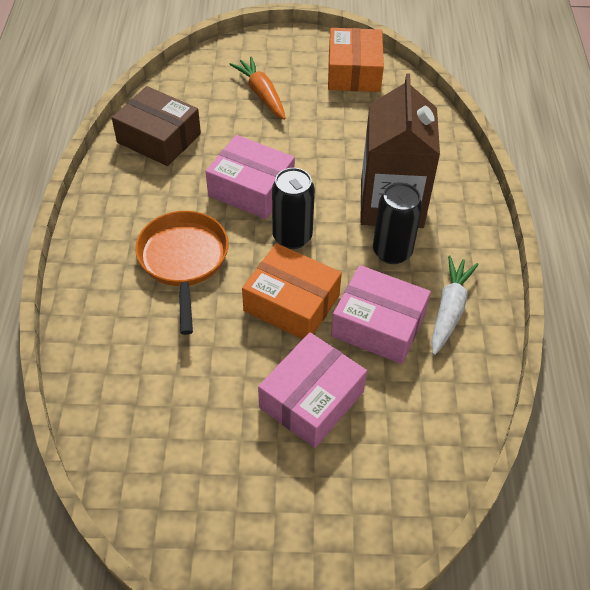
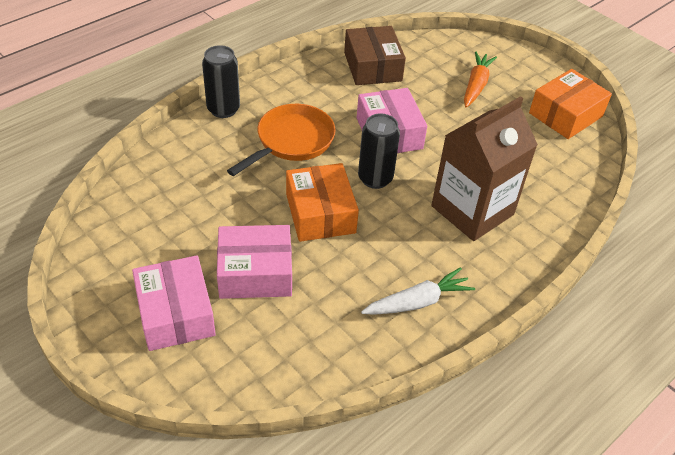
camera: 45 degrees right, 5 degrees down
(378, 325) = (356, 270): pink box -> pink box (175, 313)
(392, 252) = (429, 237): black can -> black can (223, 109)

